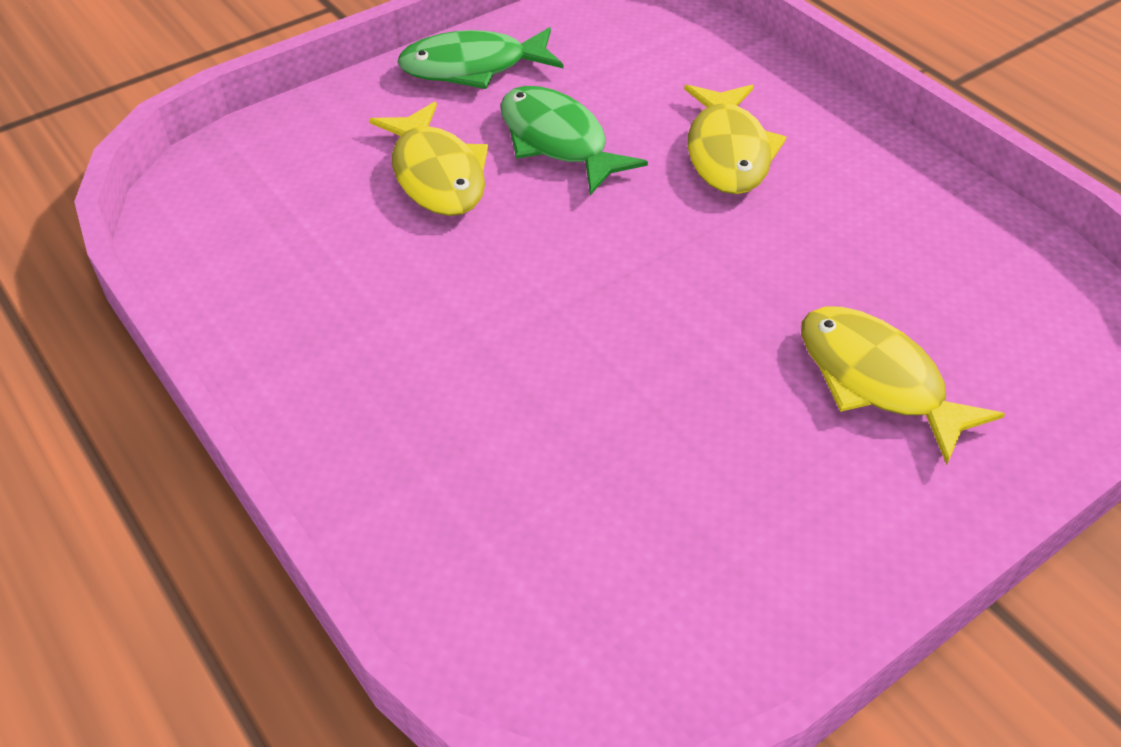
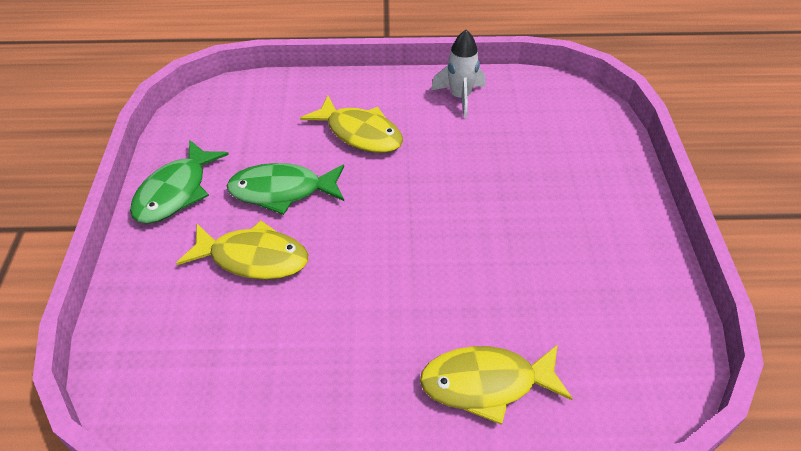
camera: 55 degrees left, 0 degrees up
(877, 380) = (553, 175): yellow fish -> yellow fish (486, 384)
(916, 208) = (460, 97): none -> white rocket

